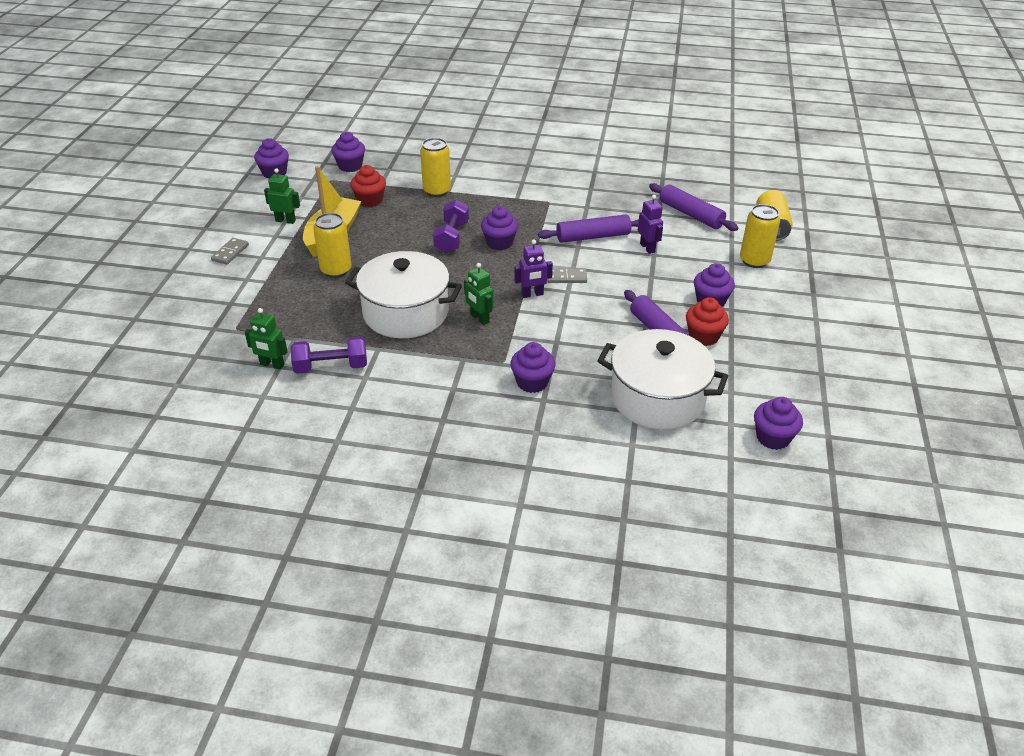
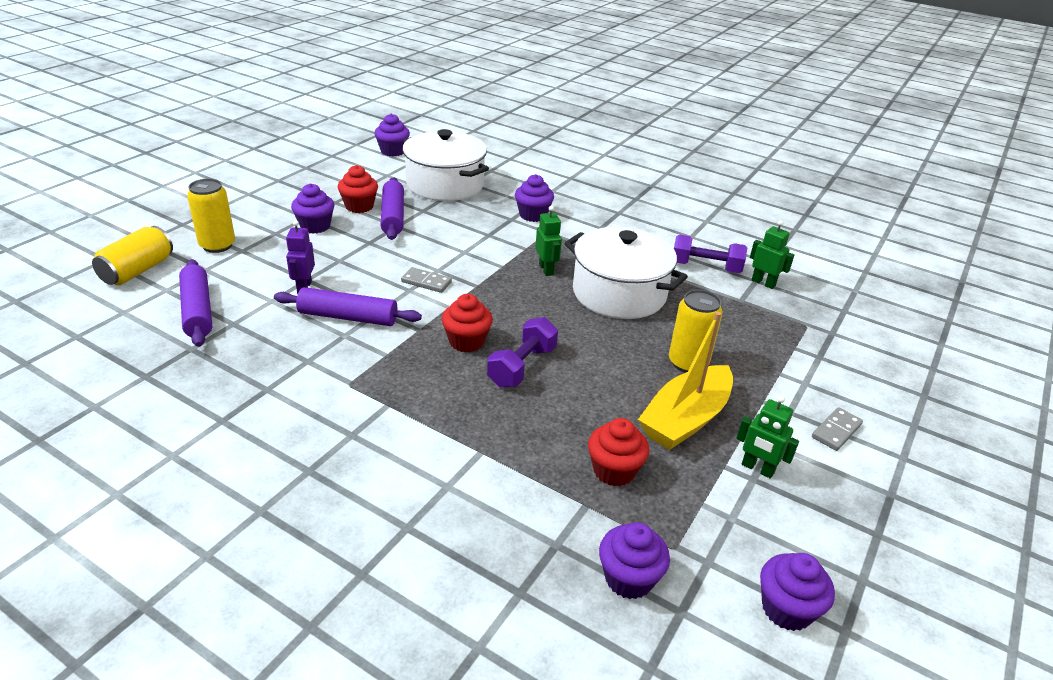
camera: 160 degrees left, 5 degrees down
(437, 191) = (497, 458): yellow can -> none
(499, 243) = (466, 342): purple cupcake -> red cupcake
(532, 294) = (477, 276): purple robot -> none

